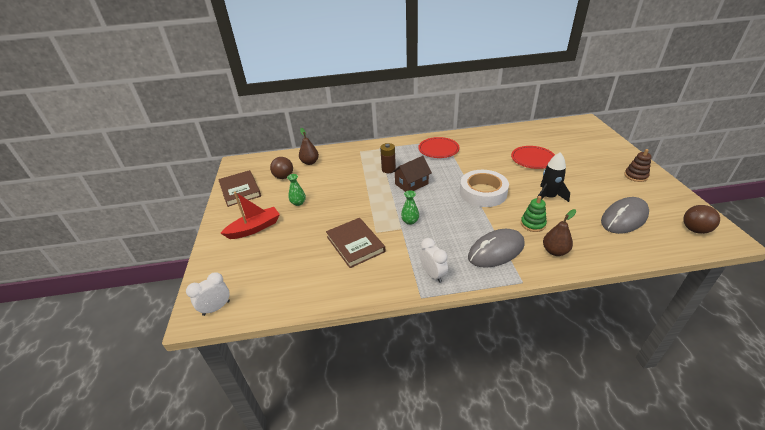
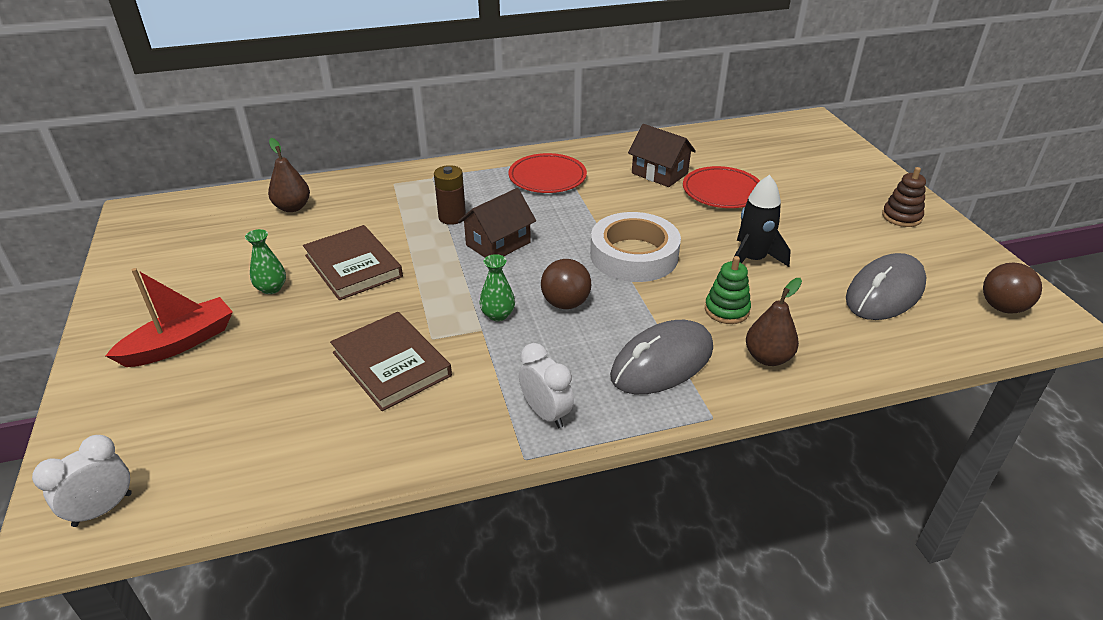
camera: 10 degrees left, 0 degrees up
(240, 190) = (146, 267): brown book -> brown book (353, 266)
(284, 177) = (239, 238): brown ball -> brown ball (565, 303)
(498, 149) = (659, 173): none -> brown house

